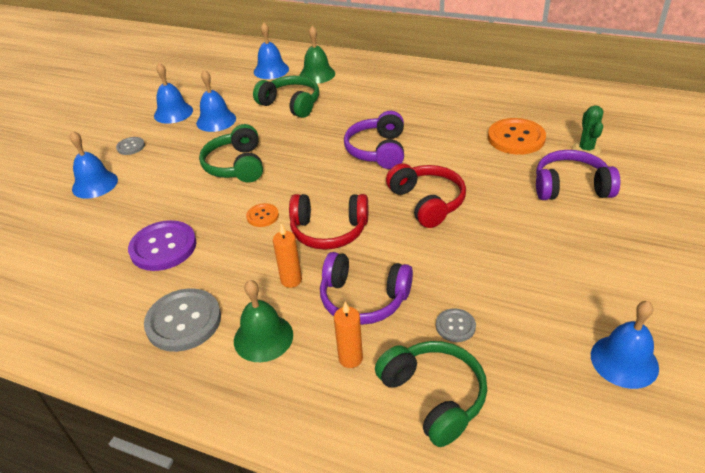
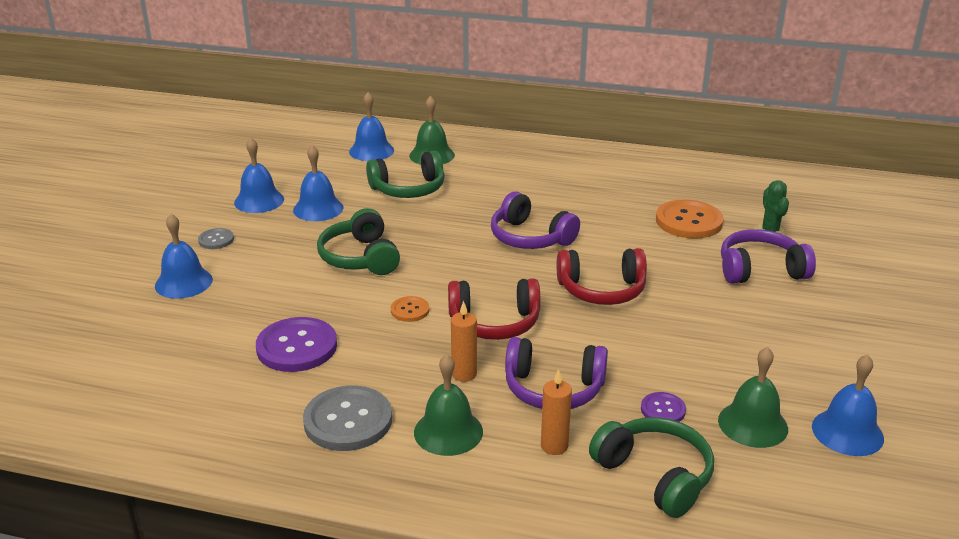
camera: 10 degrees left, 10 degrees down
(291, 104) = (408, 189): green headphones -> green headphones turned 135 degrees clockwise
(378, 150) = (530, 238): purple headphones -> purple headphones turned 45 degrees counterclockwise
(427, 202) = (602, 290): red headphones -> red headphones turned 120 degrees clockwise
(455, 326) = (663, 410): grey button -> purple button
(535, 346) = (752, 424): none -> green bell

